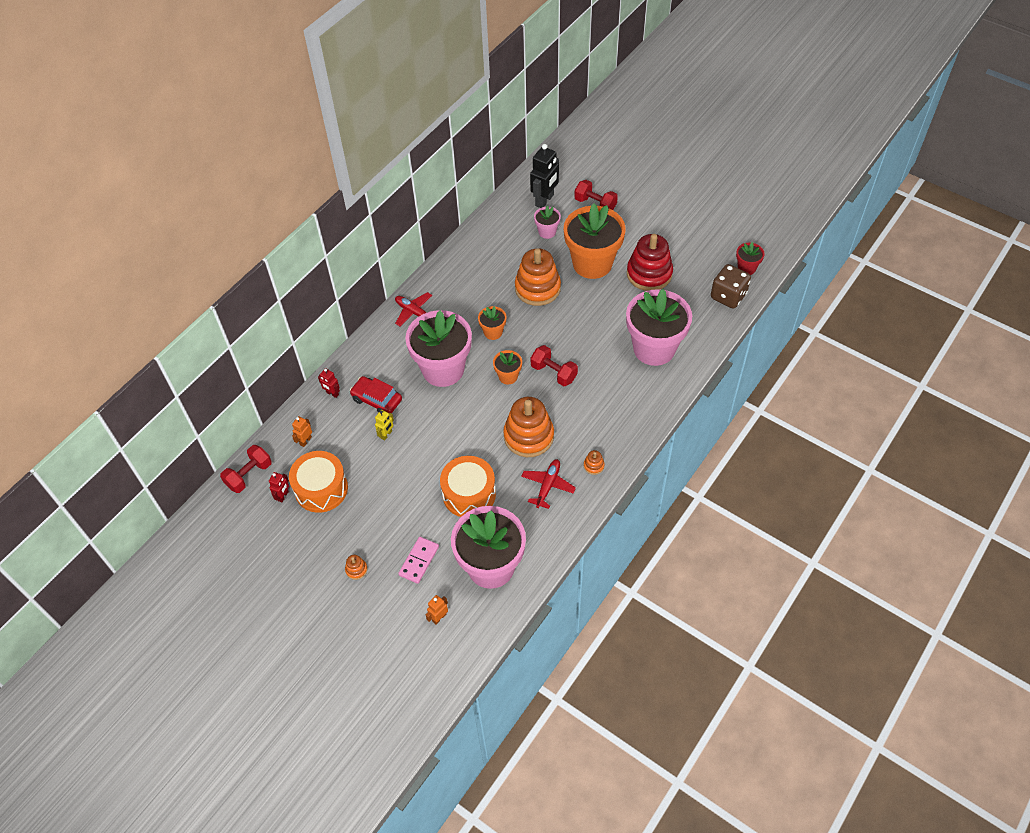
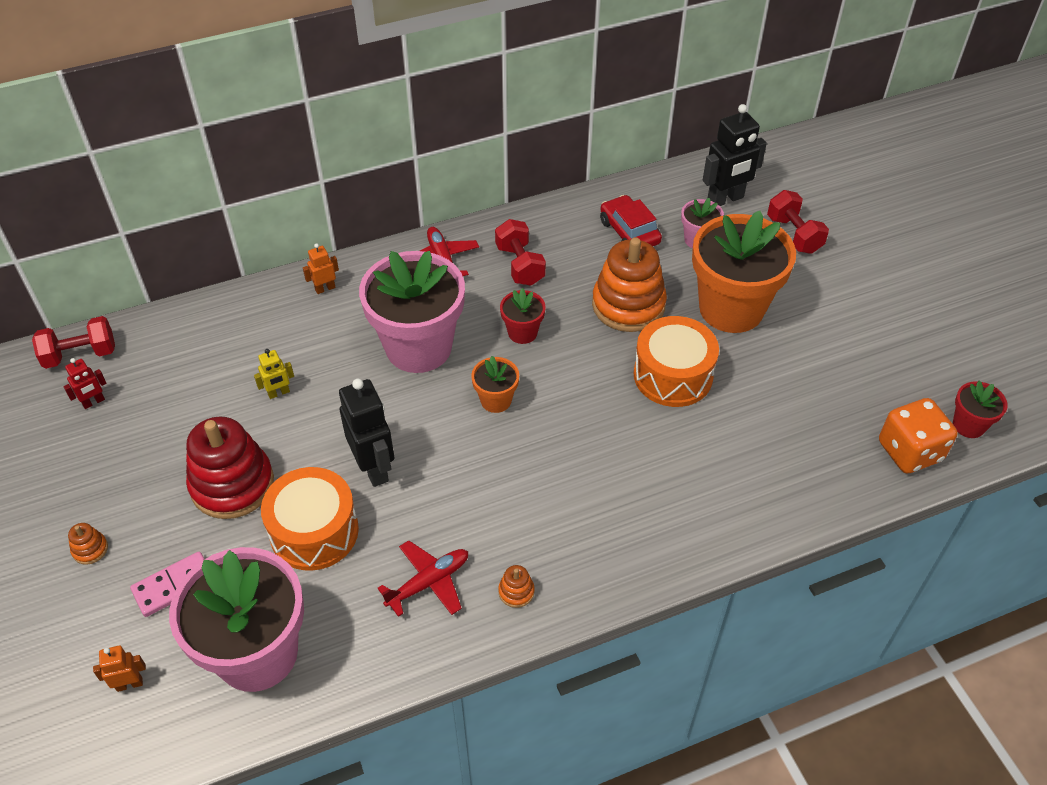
camera: 30 degrees right, 5 degrees down
(305, 441) = (179, 348): orange robot -> orange robot (325, 288)
(321, 489) = (143, 418): orange drum -> orange drum (673, 375)
(332, 393) = (260, 307): red robot -> none
(377, 400) = (305, 343): red car -> red car (629, 232)
(473, 445) = (374, 468): none -> black robot
(493, 332) = (522, 332): orange flower pot -> red flower pot
(528, 436) = (458, 497): orange stacking toy -> none
(553, 373) = (562, 428): red dumbbell -> red dumbbell (520, 265)
(649, 274) = (805, 361): red stacking toy -> red stacking toy (232, 484)
(654, 348) = (736, 469): pink flower pot -> none
(728, 296) = (909, 451): brown dice -> orange dice

